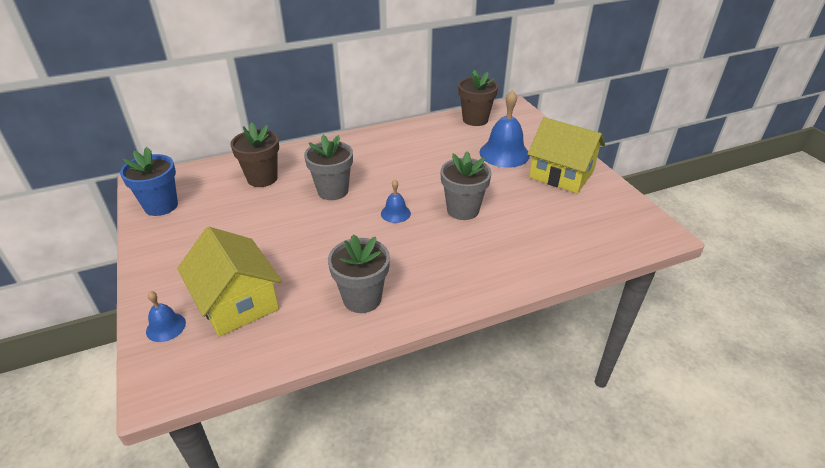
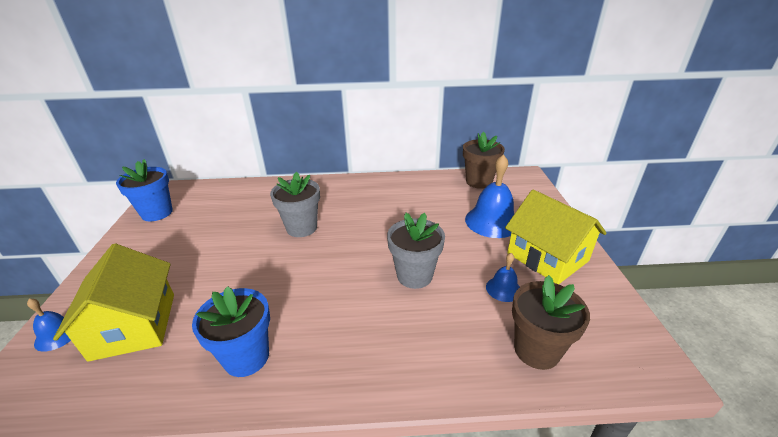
camera: 20 degrees right, 5 degrees down
(262, 178) = (252, 204): brown flower pot -> brown flower pot (536, 350)
(362, 298) = (246, 357): grey flower pot -> blue flower pot
(395, 213) = (344, 264): blue bell -> blue bell (503, 289)

